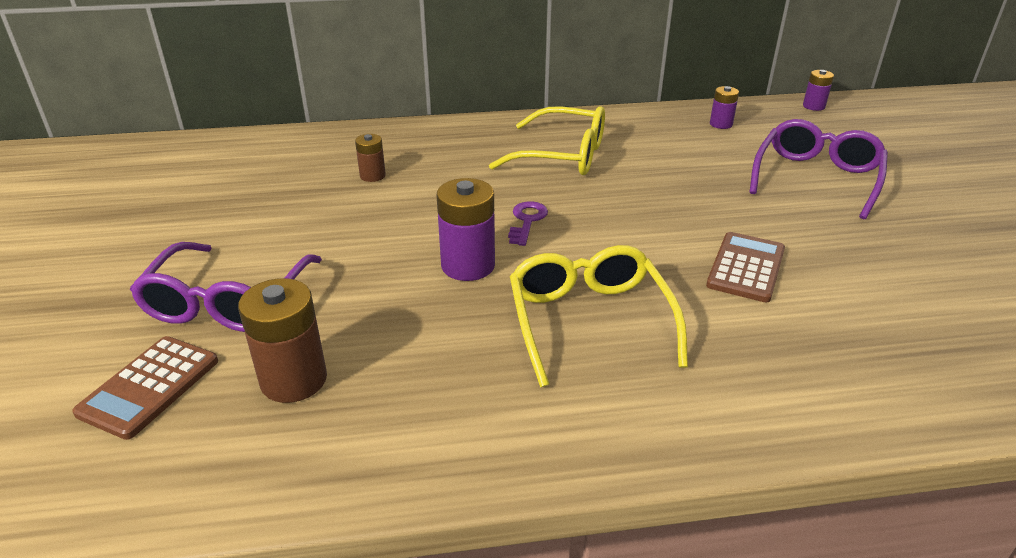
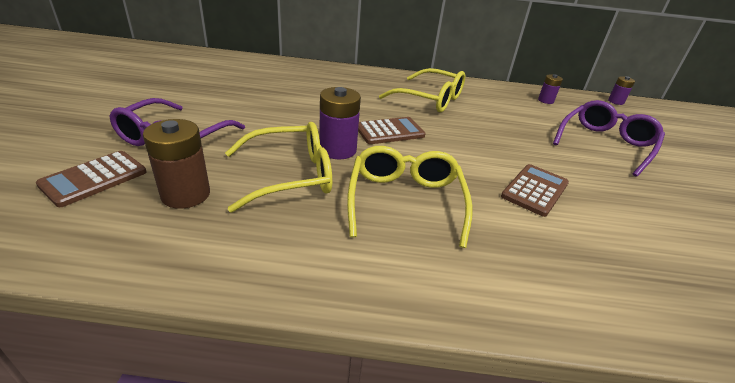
camera: 10 degrees right, 0 degrees up
(372, 176) = (303, 89): brown battery -> none
(422, 319) = (290, 176): none -> yellow glasses
(527, 221) = (389, 131): purple key -> brown calculator

